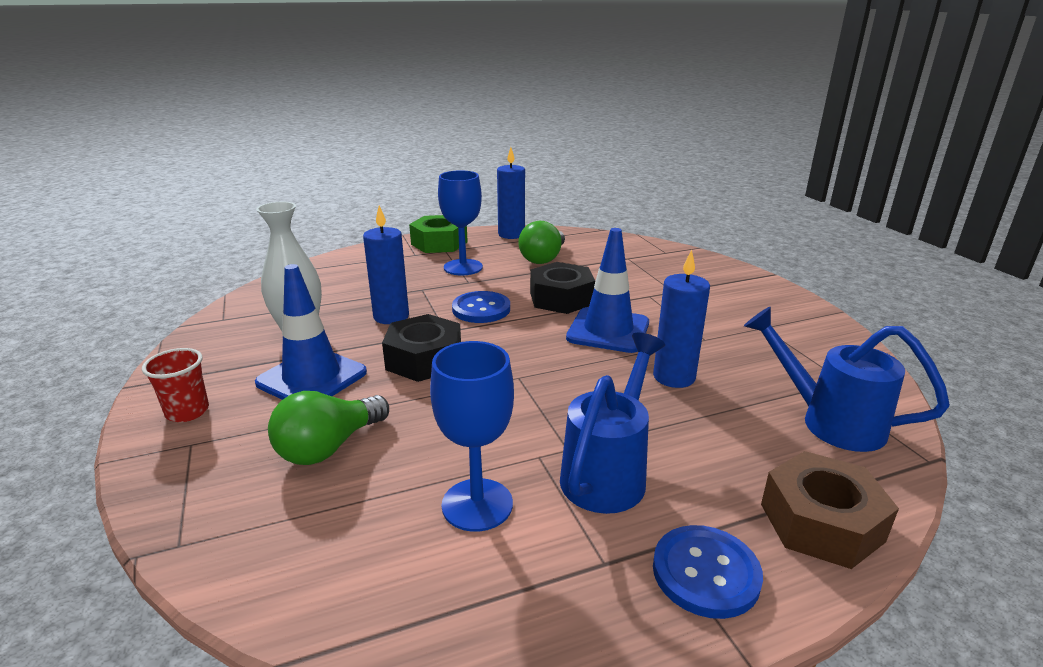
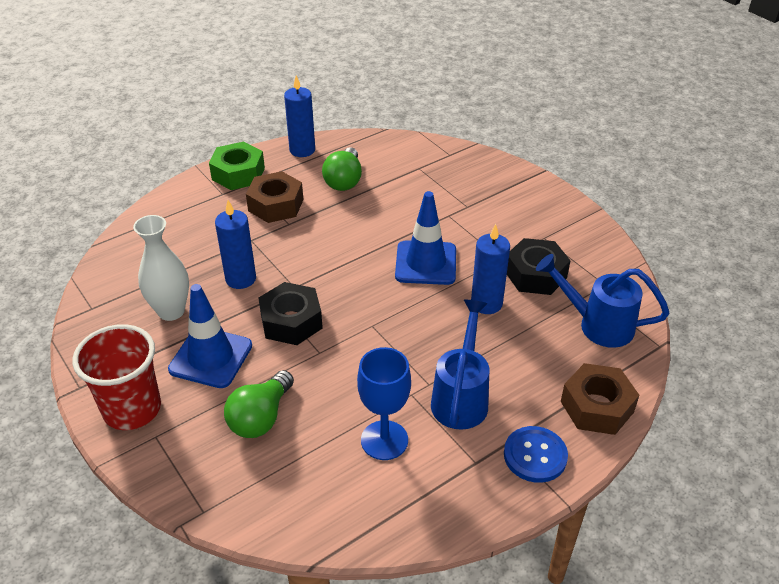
camera: 15 degrees left, 15 degrees up
(187, 412) = (132, 409): red cup -> red cup, size x1.82
(463, 267) = (276, 205): blue goblet -> brown nut
(481, 309) = (314, 256): blue button -> none
(561, 298) = (376, 231): black nut -> black nut (535, 274)

